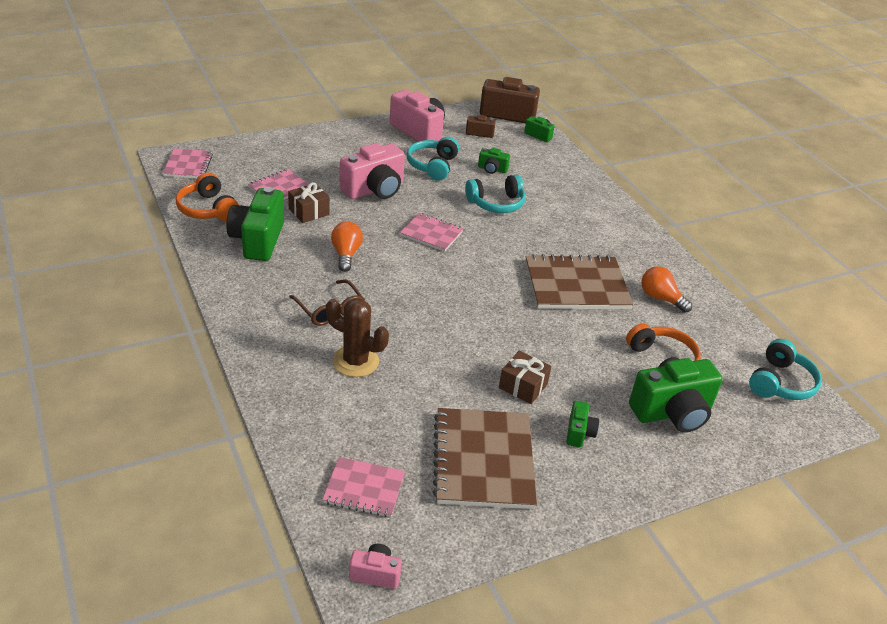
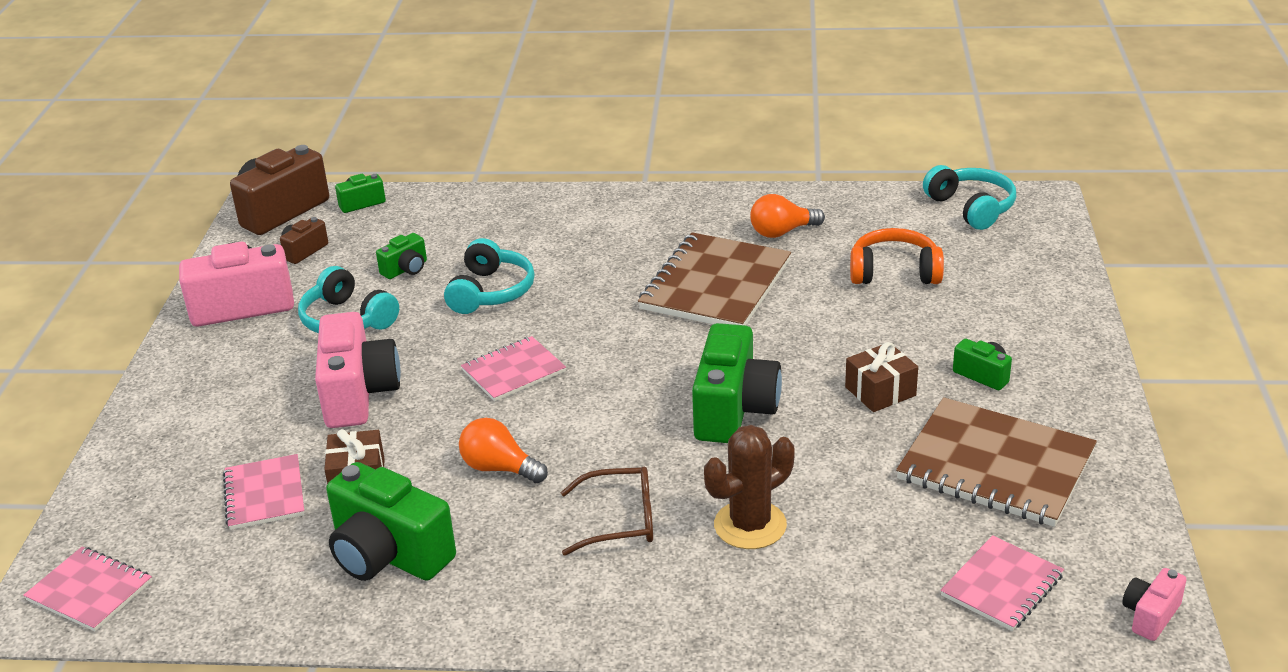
camera: 55 degrees left, 5 degrees down
(207, 209) = (250, 596): orange headphones -> none
(672, 413) = (982, 296): green camera -> green camera (734, 410)

